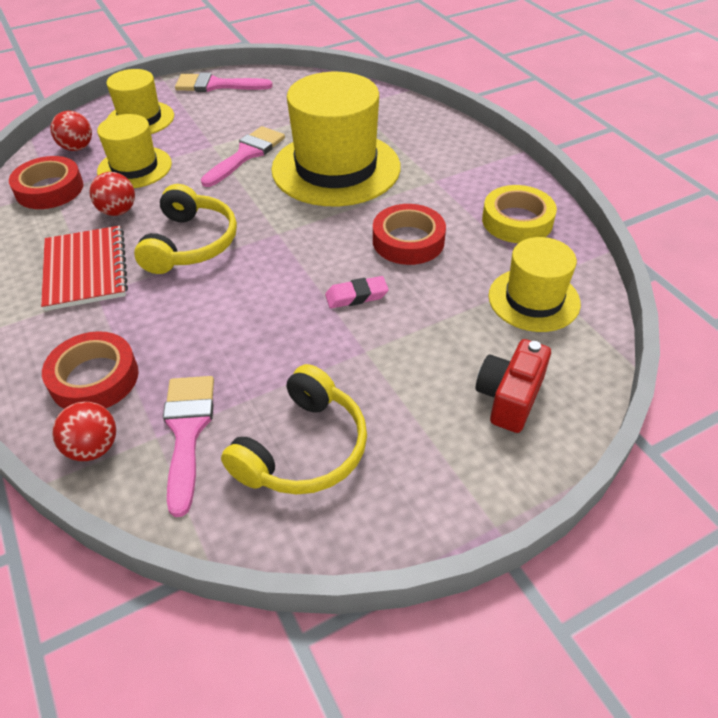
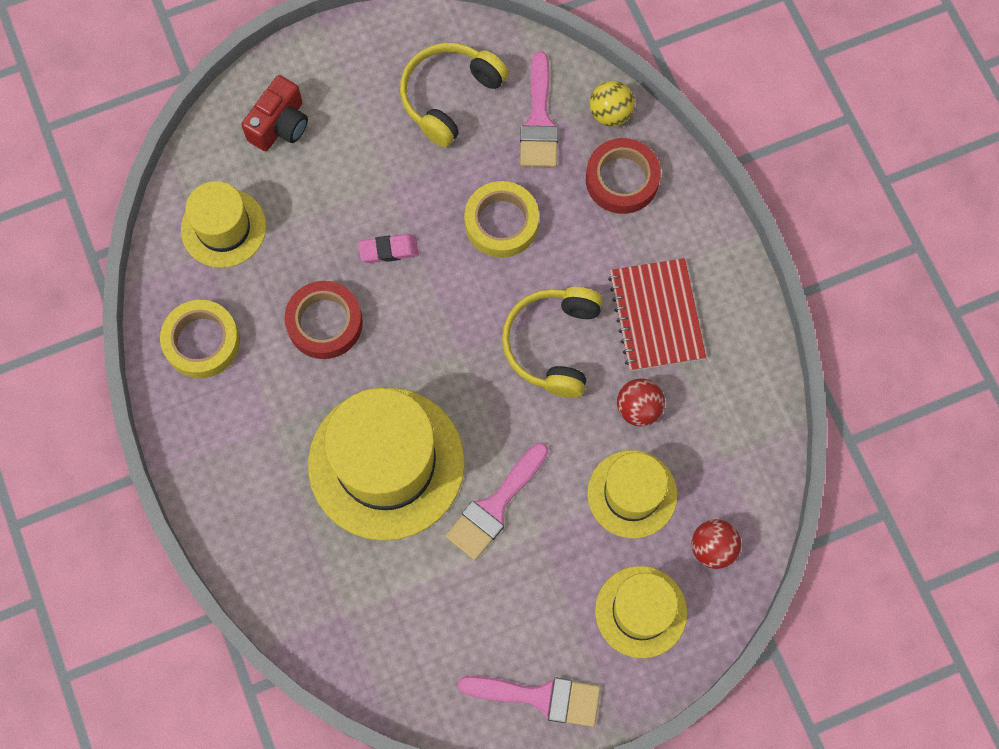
camera: 175 degrees left, 25 degrees up
(49, 189) = (727, 460): red tape -> none
(93, 448) = (610, 113): red ball -> yellow ball
(237, 328) = (501, 223): none -> yellow tape

